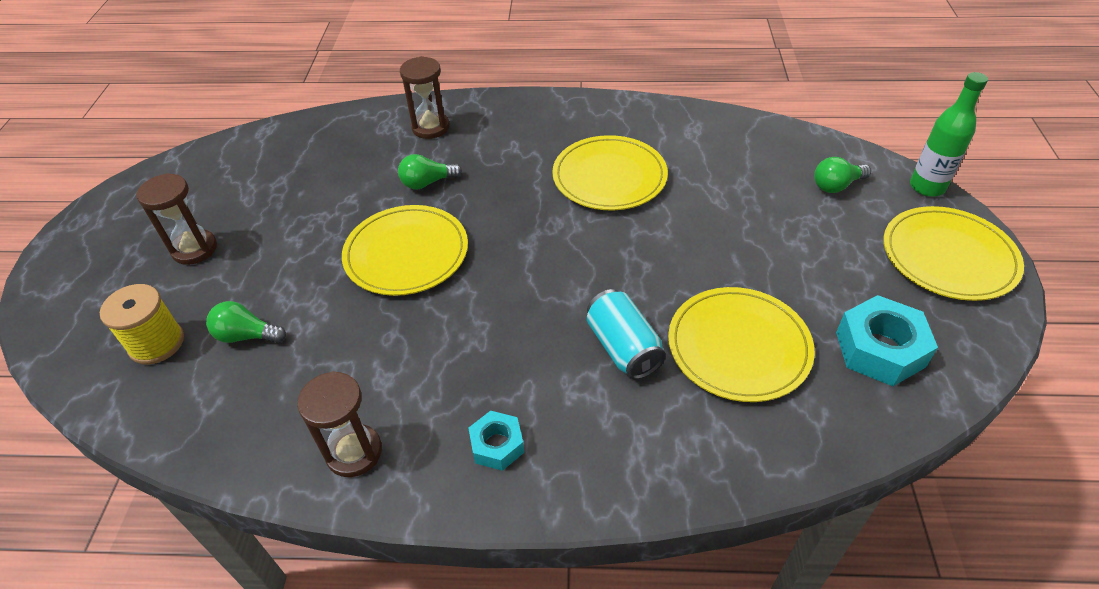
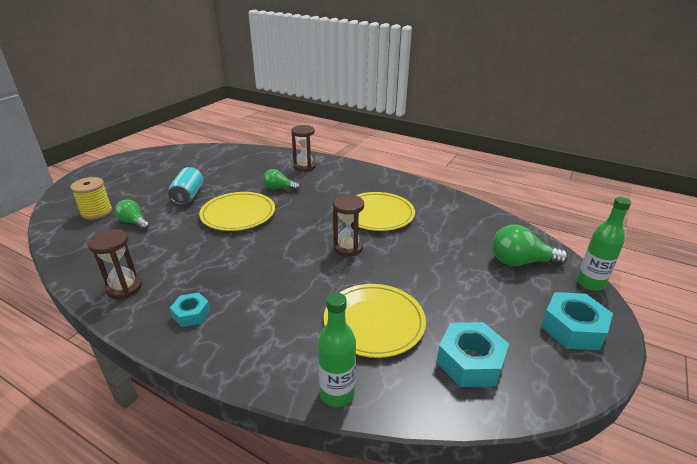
camera: 25 degrees right, 15 degrees down
(195, 249) = (150, 182): brown hourglass -> brown hourglass (348, 248)
(623, 348) = (304, 296): turquoise can -> turquoise can (188, 196)
(775, 461) = (337, 393): none -> green bottle
(836, 186) = (521, 262): green light bulb -> green light bulb, size x1.59
(948, 256) = (572, 328): yellow plate -> turquoise nut

